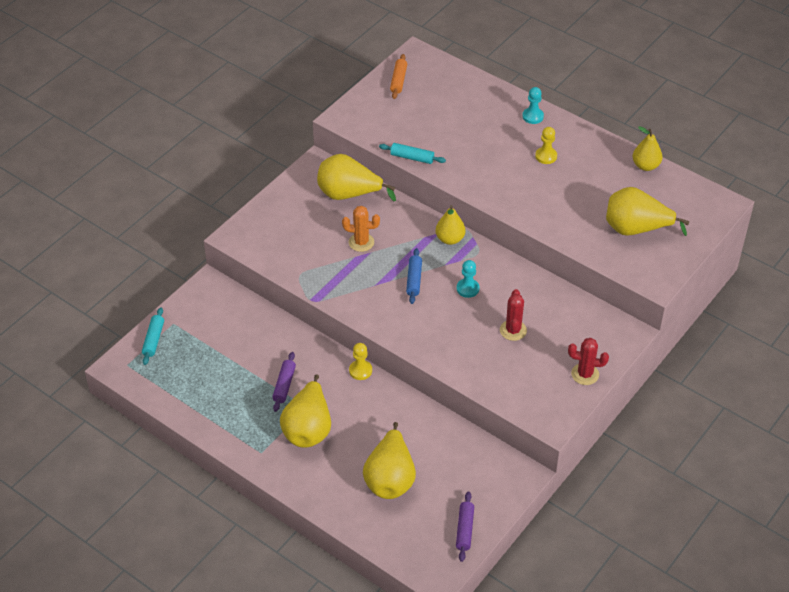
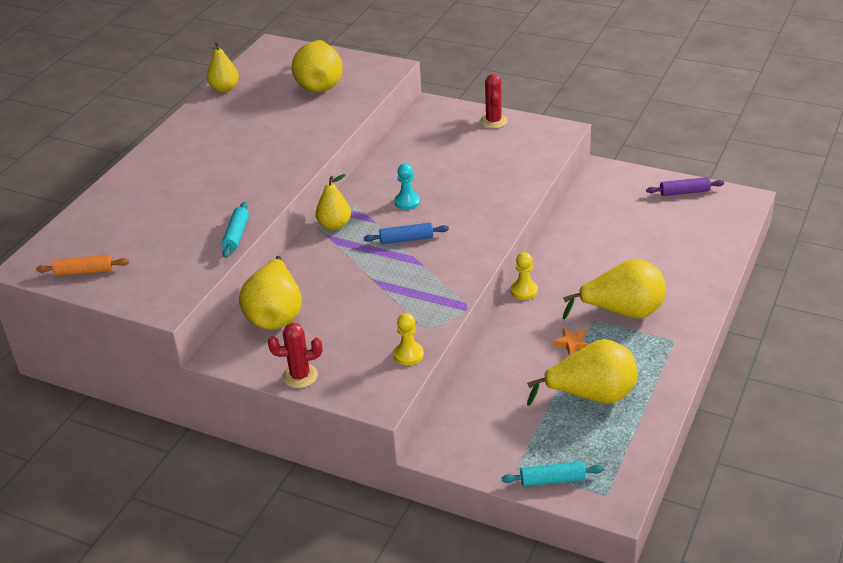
camera: 100 degrees left, 10 degrees down
(284, 385) = (571, 343): purple rolling pin -> orange star
(361, 242) = (358, 288): orange cactus -> none
(390, 478) = (654, 245): yellow pear -> yellow pear (591, 395)
(513, 330) = (455, 166): red cactus -> red cactus (300, 376)
(533, 116) = (151, 163): turquoise pawn -> none
(546, 156) = (219, 146): yellow pawn -> yellow pawn (408, 355)

